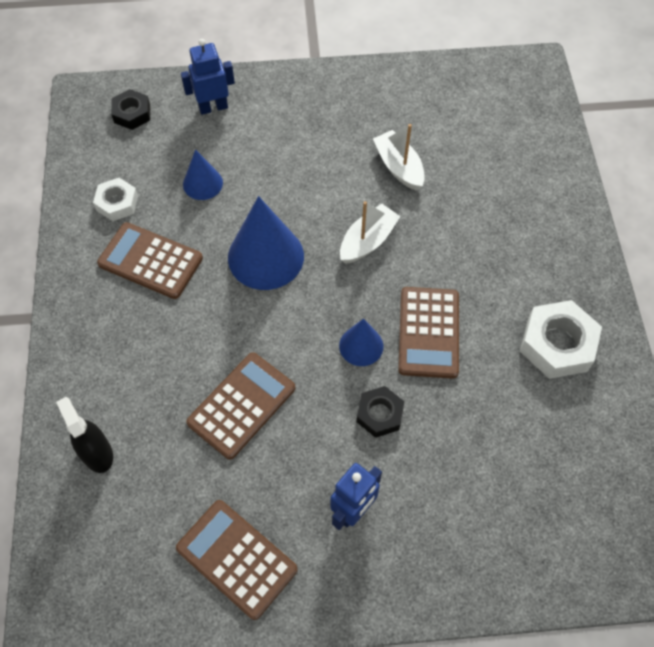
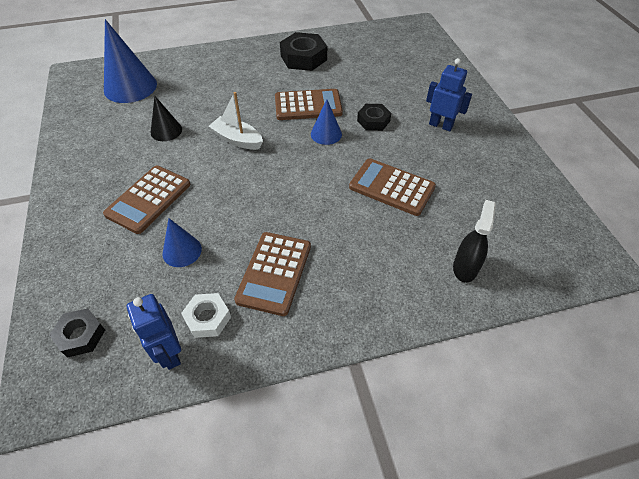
camera: 100 degrees left, 10 degrees down
(97, 453) = (465, 267): black spray bottle -> black spray bottle turned 150 degrees clockwise
(213, 107) = (83, 261): blue robot -> blue robot (169, 353)
(237, 558) = (498, 172): brown calculator -> brown calculator (148, 199)
(265, 256) = (259, 194): blue cone -> blue cone (130, 87)
(398, 167) = (166, 131): white boat -> black cone
(557, 344) = (303, 58): white nut -> black nut

